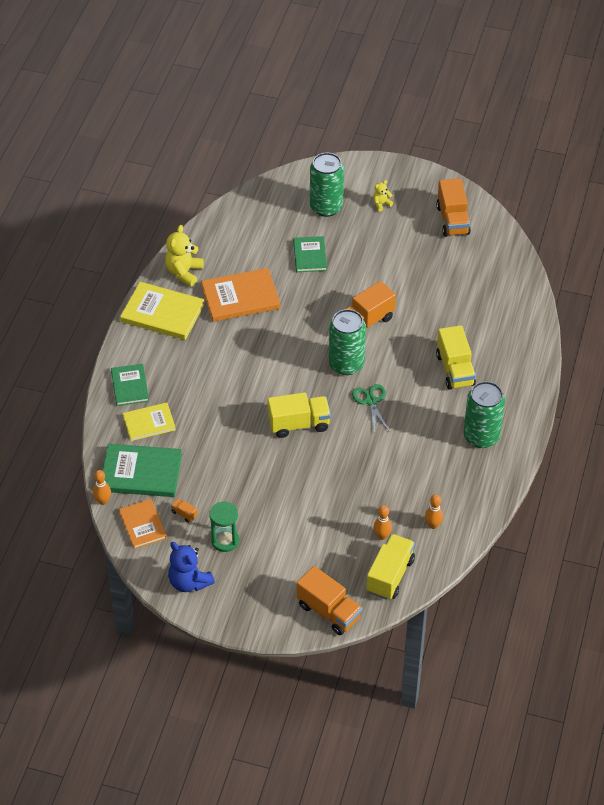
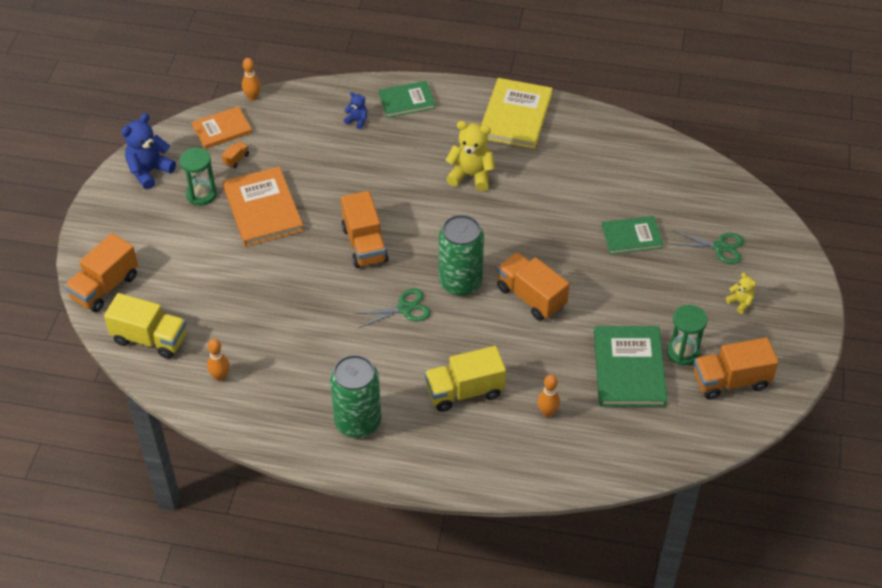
camera: 85 degrees right, 0 degrees up
(141, 473) = (290, 121): green book -> green book (629, 369)
(149, 423) = (357, 121): yellow book -> blue teddy bear
(184, 272) = (580, 128): yellow teddy bear -> yellow teddy bear (471, 175)
(240, 297) = (551, 179): orange book -> orange book (262, 209)
(299, 424) = (364, 244): yellow truck -> orange truck
(326, 207) = (720, 247): green can -> green scissors
(382, 536) = (205, 329): orange bowling pin -> orange bowling pin (547, 412)
(425, 242) = (683, 352): none -> green hourglass

